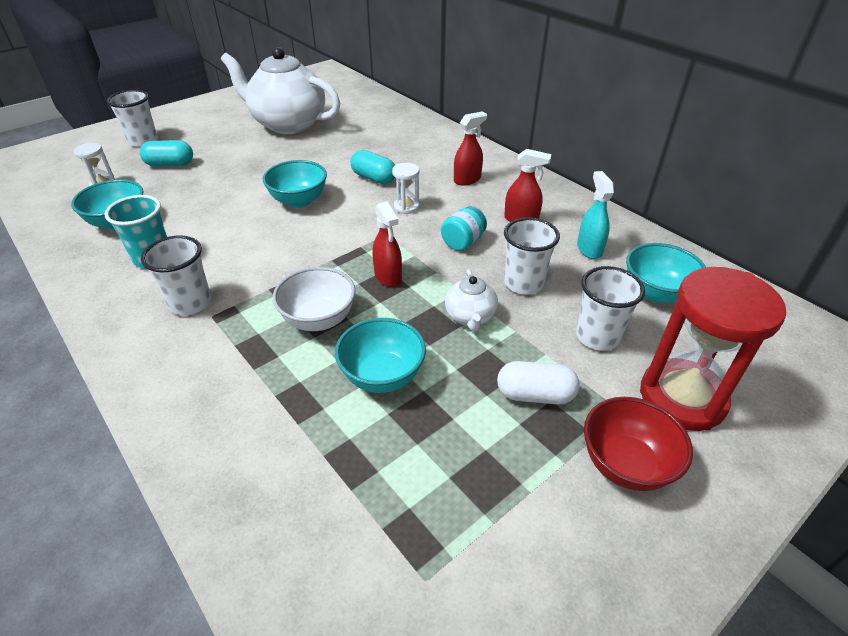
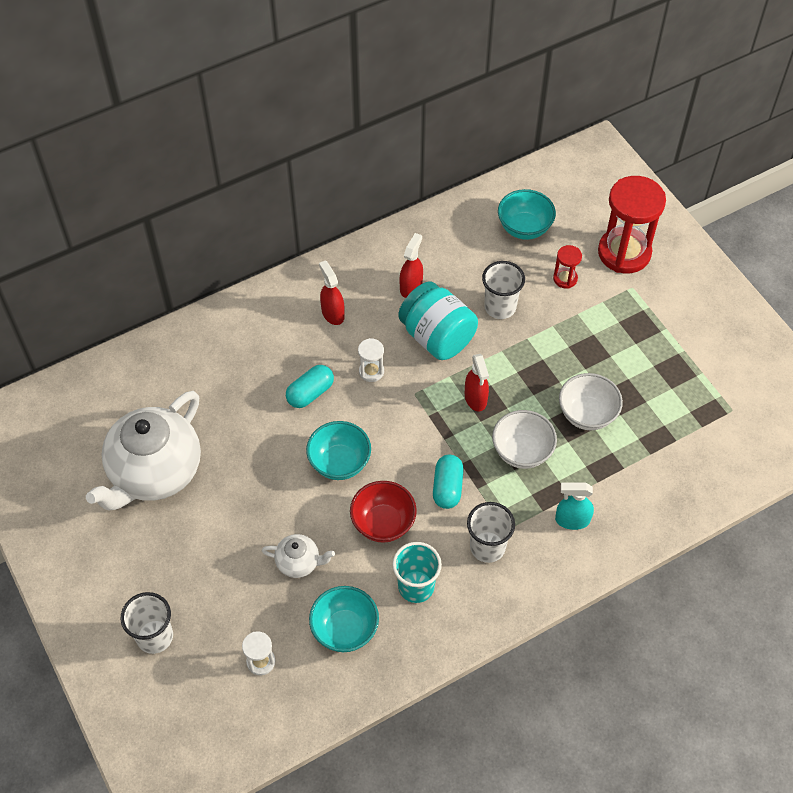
camera: 80 degrees left, 15 degrees up
(170, 164) = (227, 596): turquoise capsule -> turquoise capsule (447, 488)
(382, 376) = (587, 414): turquoise bowl -> white bowl
(388, 276) = (475, 398): red spray bottle -> red spray bottle turned 90 degrees clockwise
(463, 242) = (437, 337): turquoise jar -> turquoise jar, size x1.89
(470, 317) = (534, 350): white teapot -> white teapot (299, 562)
(535, 395) = (613, 329): white capsule -> none
(589, 249) = (463, 251): turquoise spray bottle -> turquoise spray bottle (572, 520)
(597, 337) = (565, 279): white cup -> red hourglass
(625, 464) = (670, 299): red bowl -> red bowl (383, 523)

